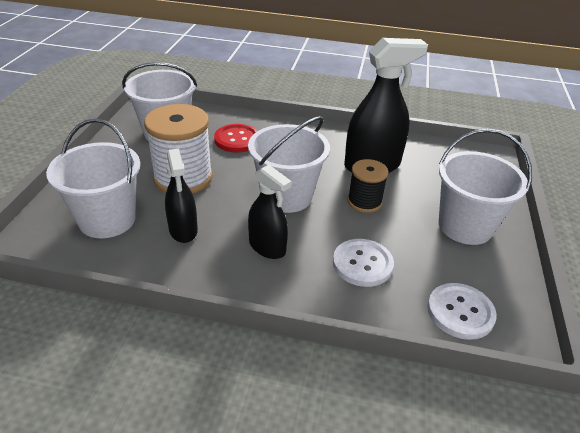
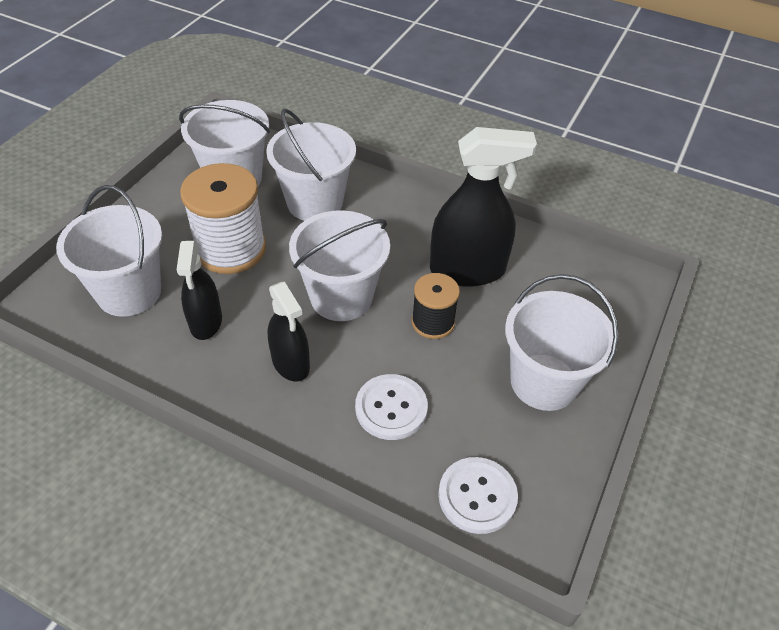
camera: 15 degrees right, 10 degrees up
(237, 139) = (314, 202): red button -> white bucket

